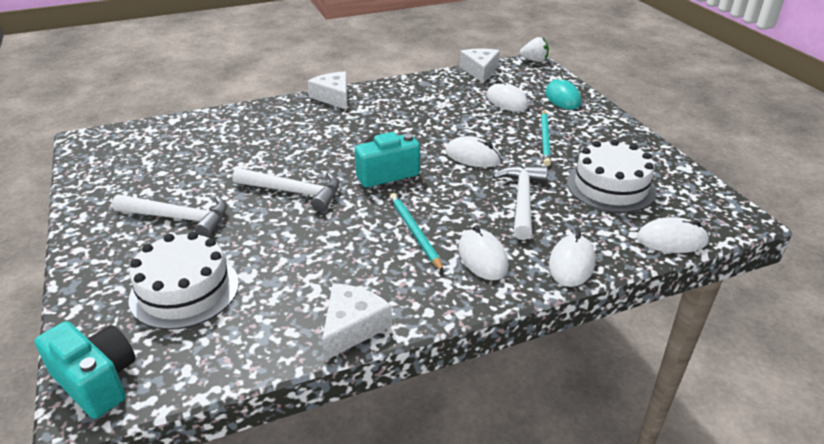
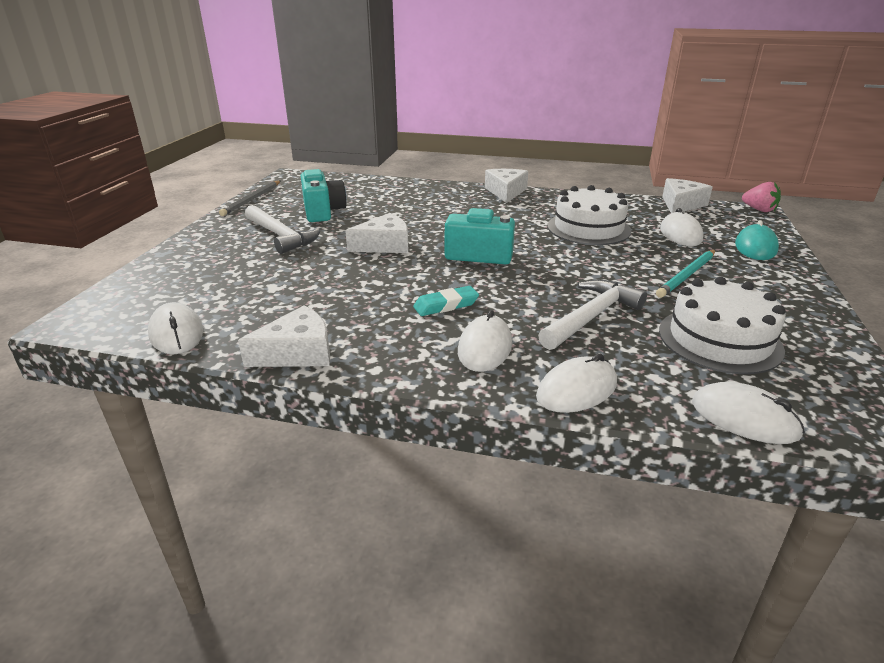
camera: 35 degrees right, 5 degrees down
(83, 185) = (252, 200): none -> grey pencil
(97, 381) = (95, 312): turquoise camera -> turquoise camera (323, 212)
(184, 290) = (221, 280): white cake -> white cake (588, 228)
(294, 192) = (384, 245): white hammer -> white cheese
(414, 232) = (446, 305): turquoise pencil -> turquoise eraser
(473, 156) = (583, 266): white mouse -> white mouse (176, 333)
(534, 60) = (759, 210): white strawberry -> pink strawberry

